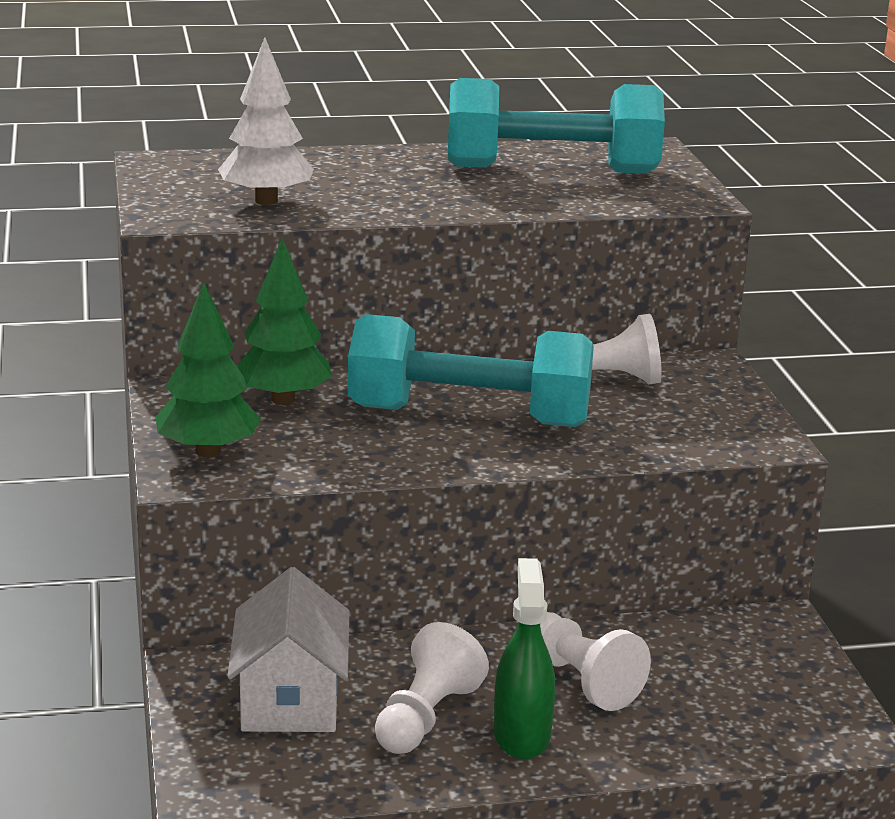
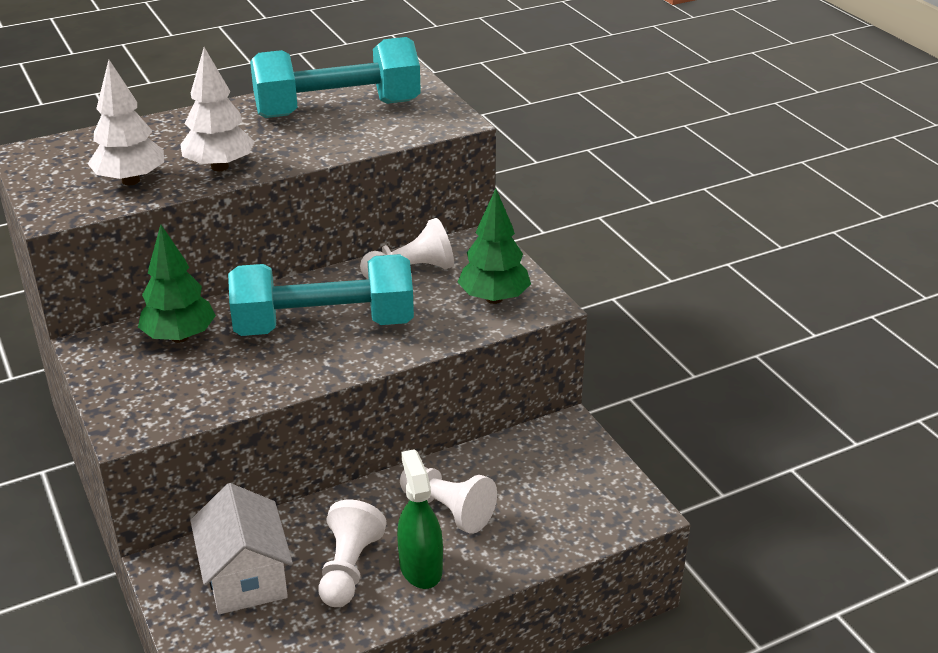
camera: 15 degrees left, 10 degrees up
(208, 451) = (138, 400): green tree -> green tree (494, 298)
(379, 203) = (219, 167): none -> white tree

